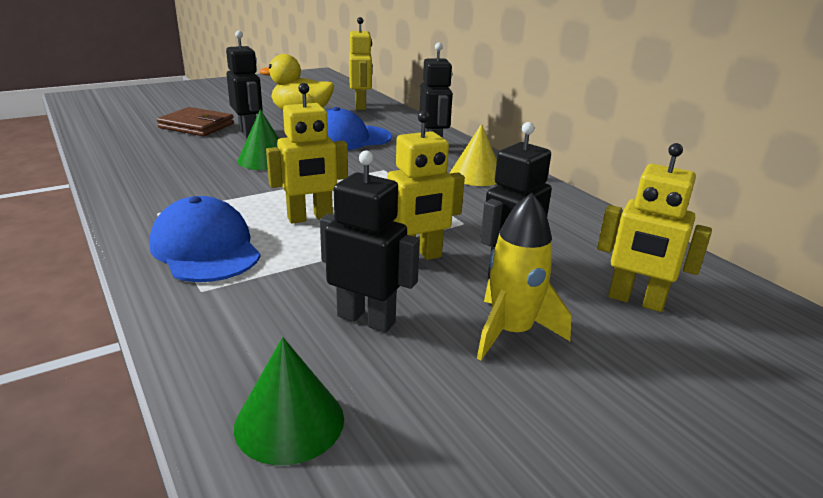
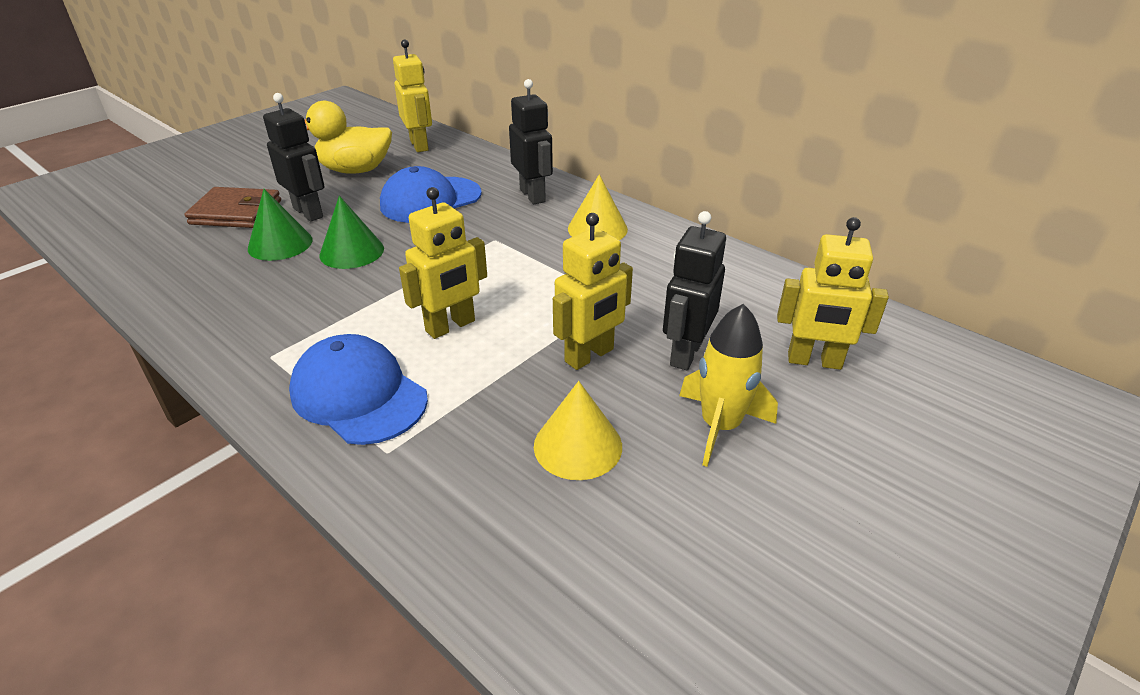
camera: 15 degrees left, 10 degrees up
(289, 422) = (566, 584): green cone -> green cone (280, 244)
(366, 319) = (578, 445): black robot -> yellow cone

